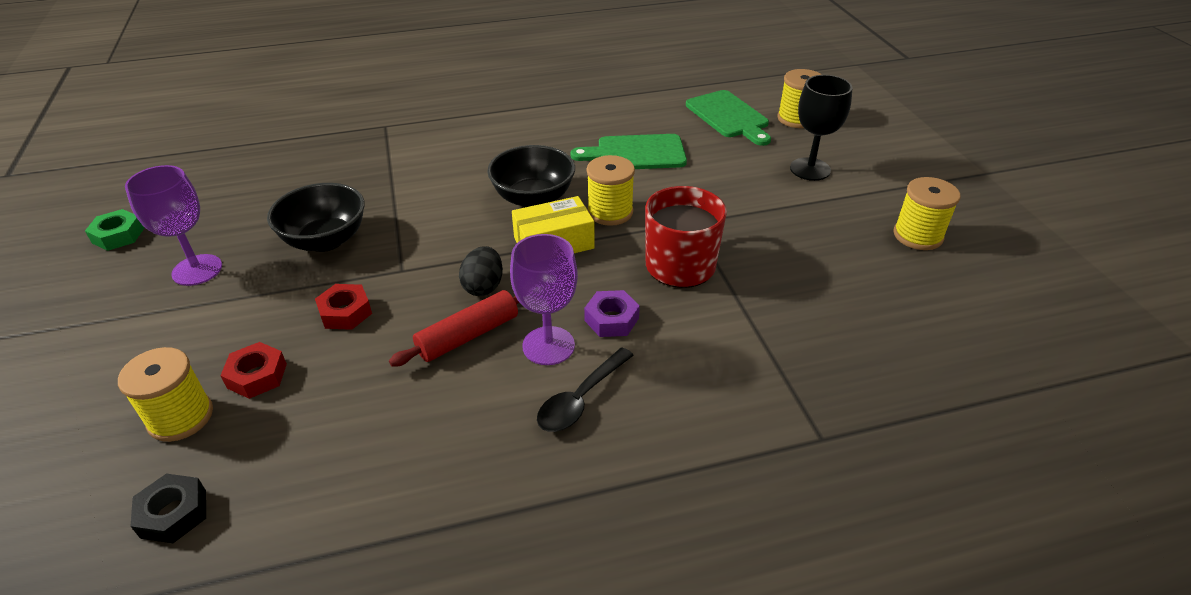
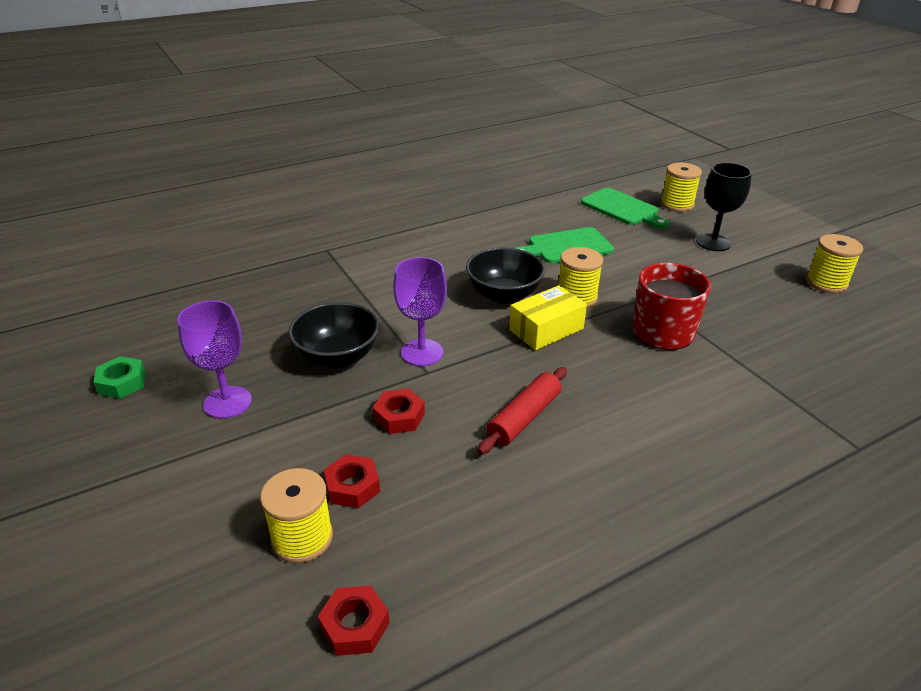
camera: 15 degrees left, 5 degrees down
(174, 514) = (355, 626): black nut -> red nut
(483, 286) = (510, 374): black egg -> none
(548, 346) = (598, 414): purple goblet -> purple goblet (422, 352)
(581, 399) = (654, 453): black spoon -> none
(611, 319) = (636, 384): purple nut -> none

